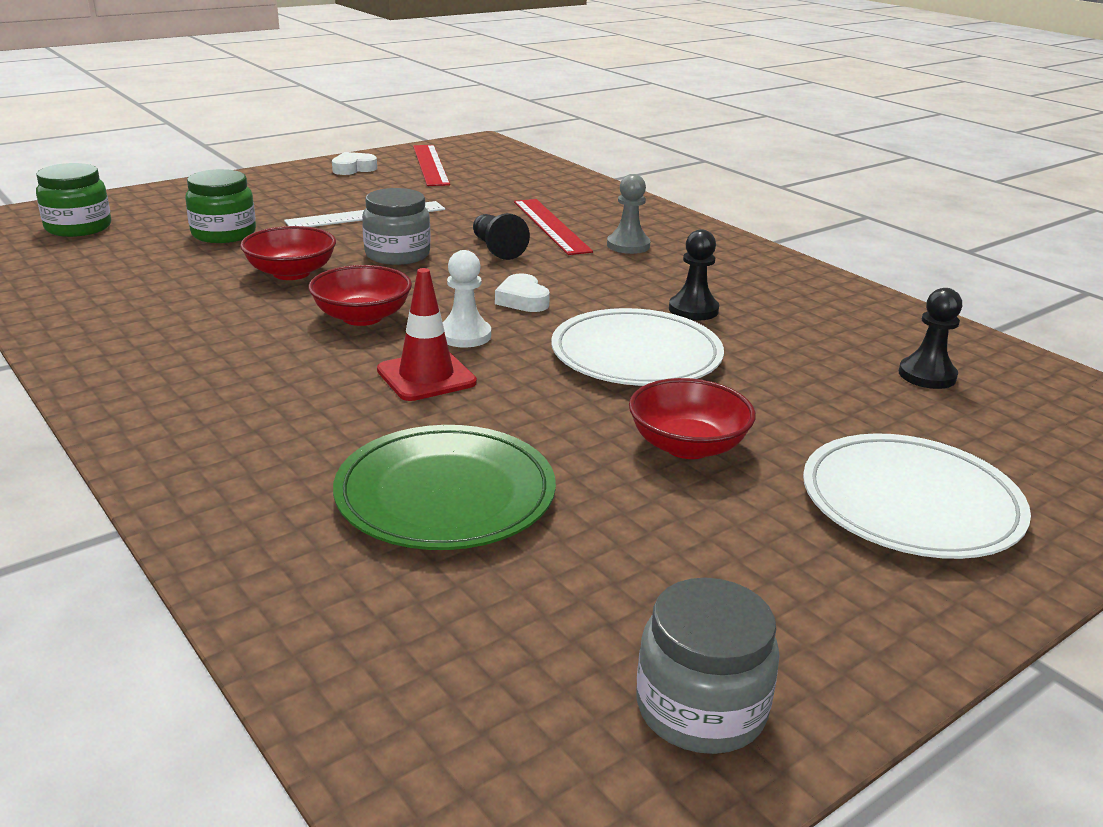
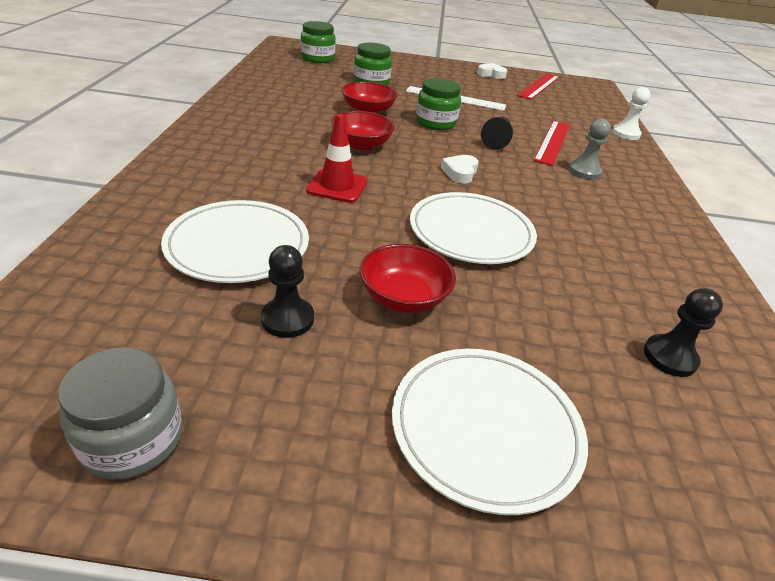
camera: 40 degrees right, 10 degrees up
(397, 254) = (435, 123): grey jar -> green jar
(445, 494) = (238, 245): green plate -> white plate
(464, 335) = (394, 176): white pawn -> white pawn (625, 134)
(693, 310) = (559, 225): black pawn -> black pawn (287, 319)

